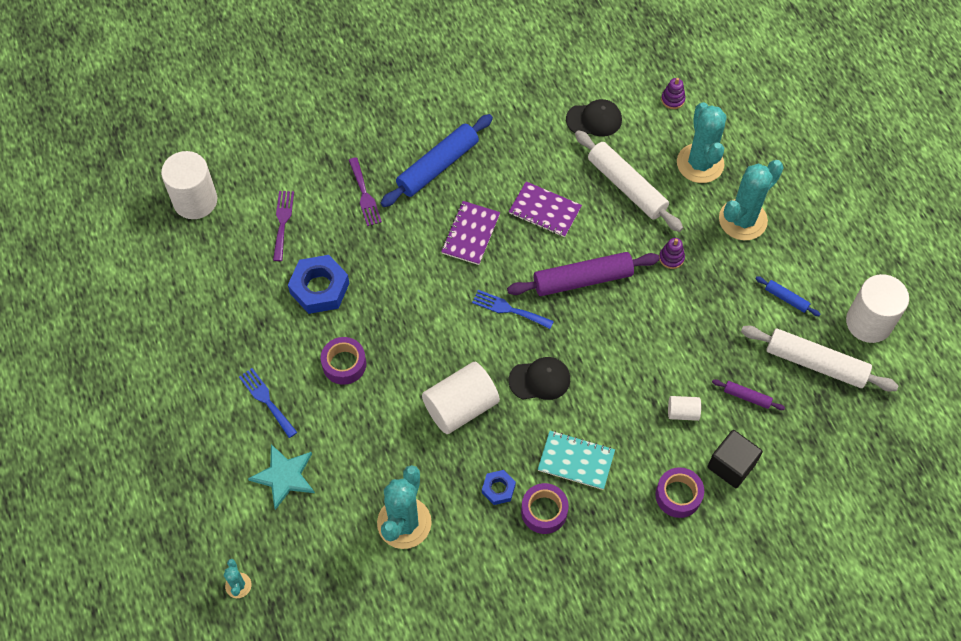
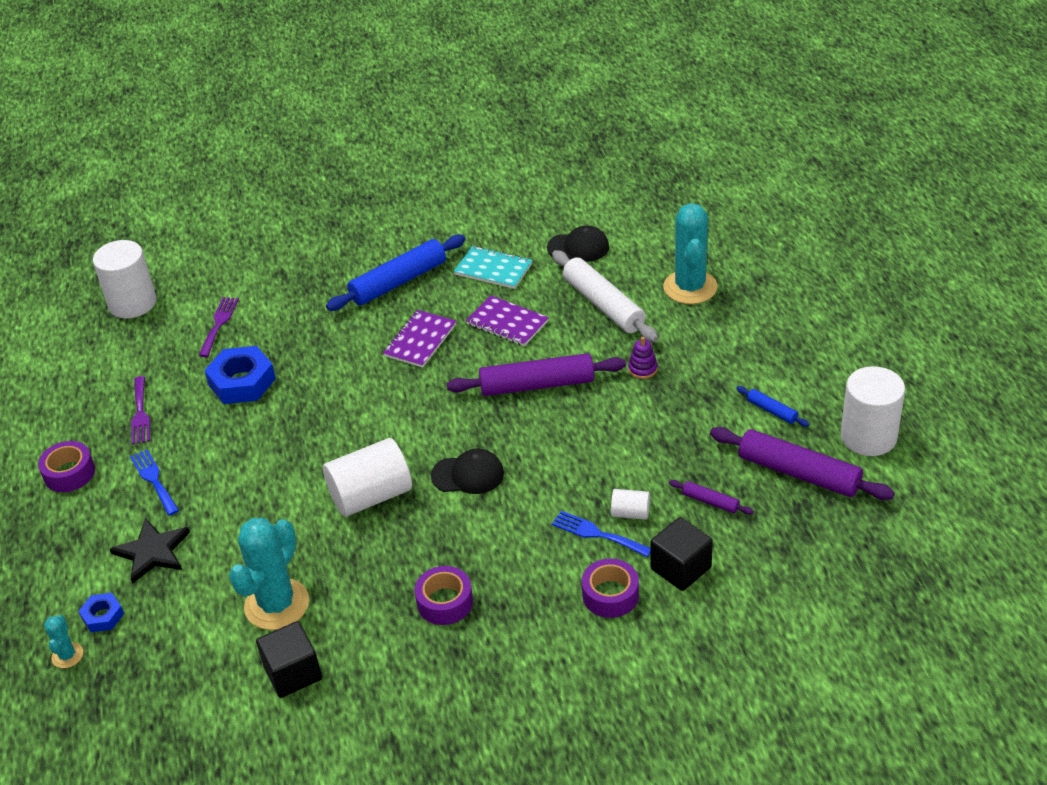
camera: 10 degrees right, 20 degrees down
(284, 476) = (152, 552): turquoise star -> black star
(344, 364) = (250, 451): purple tape -> purple tape (69, 473)
(364, 195) = (313, 303): purple fork -> purple fork (140, 413)
(432, 589) = (293, 673): none -> black cube
(498, 489) = (395, 577): blue nut -> blue nut (103, 616)
(509, 309) = (447, 408): blue fork -> blue fork (597, 534)
(576, 461) = (494, 554): turquoise notebook -> turquoise notebook (493, 269)
(672, 99) = (669, 233): purple stacking toy -> none
(742, 220) = (731, 338): turquoise cactus -> none
(815, 363) = (798, 473): white rolling pin -> purple rolling pin

